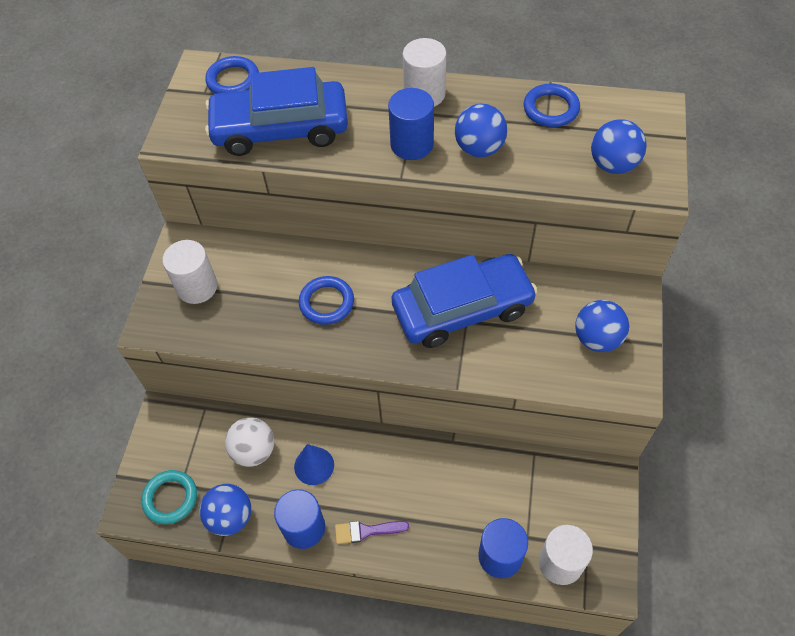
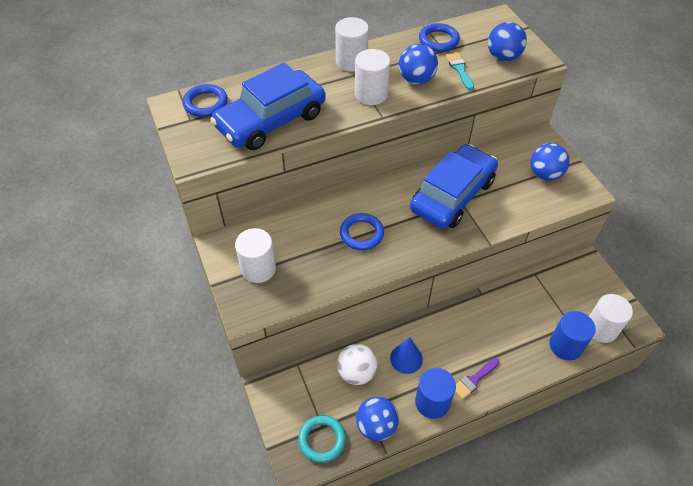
camera: 35 degrees left, 5 degrees down
(412, 144) = (371, 94): blue cylinder -> white cylinder
(543, 157) = (459, 69): none -> turquoise brush

